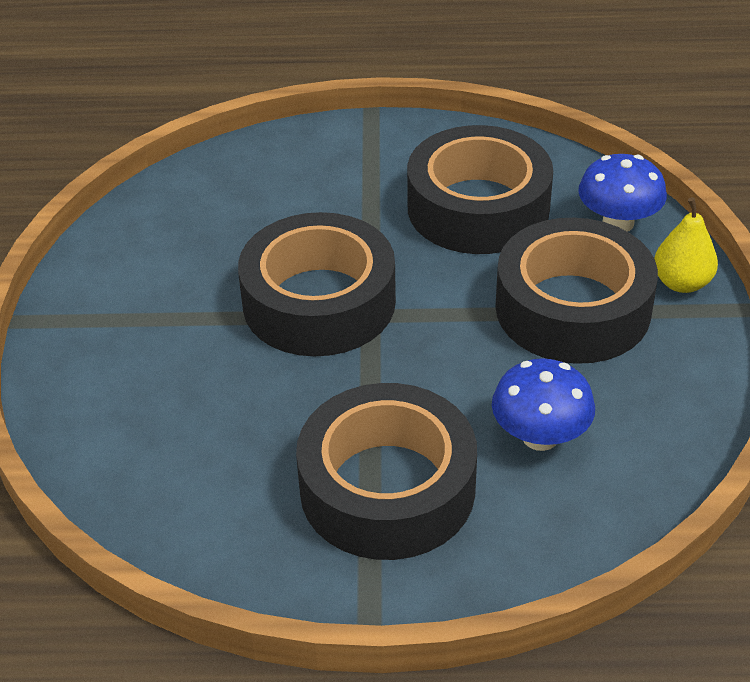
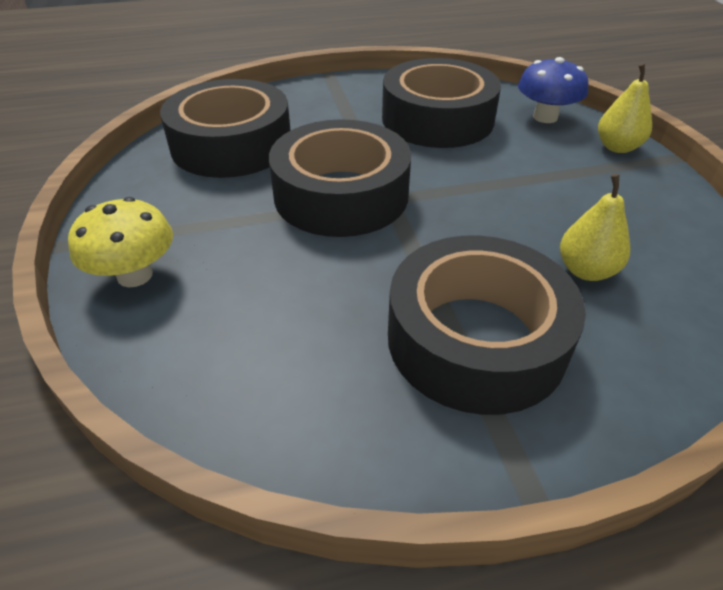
camera: 15 degrees left, 0 degrees up
(84, 366) = (135, 275): none -> yellow mushroom
(540, 436) = (586, 270): blue mushroom -> yellow pear
(572, 308) = (549, 173): black tape -> black tape (231, 145)

